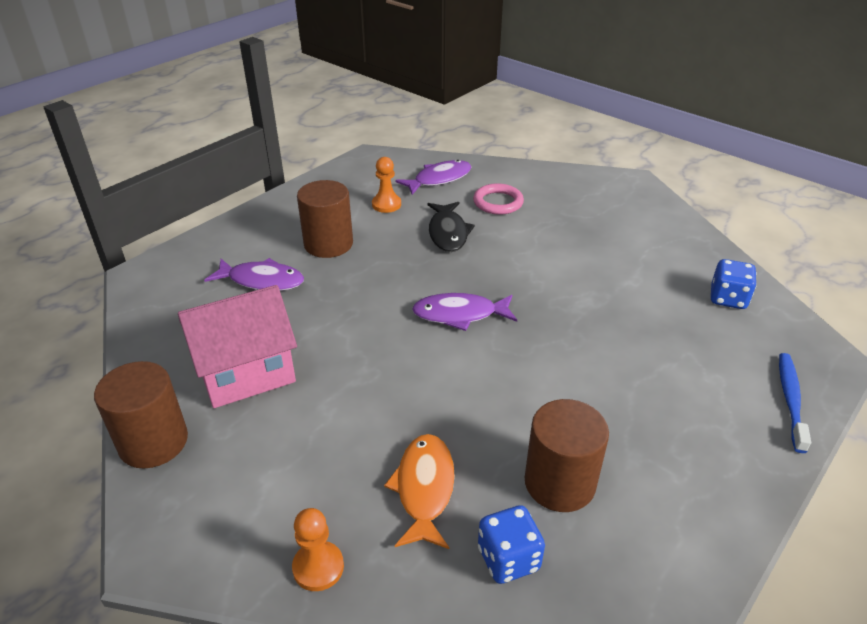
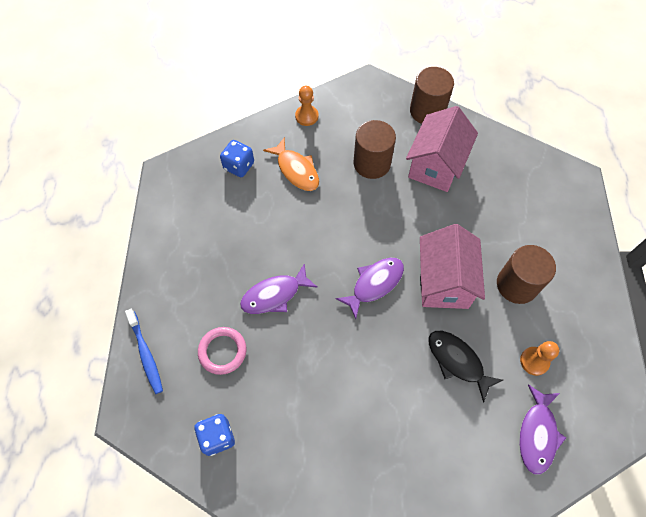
camera: 140 degrees right, 25 degrees up
(262, 281) = (510, 224): purple fish -> purple fish (274, 295)
(389, 279) = (444, 282): none -> pink house
(498, 202) = (461, 436): pink ring -> pink ring (222, 351)
(559, 483) = (240, 213): brown cylinder -> brown cylinder (372, 163)

